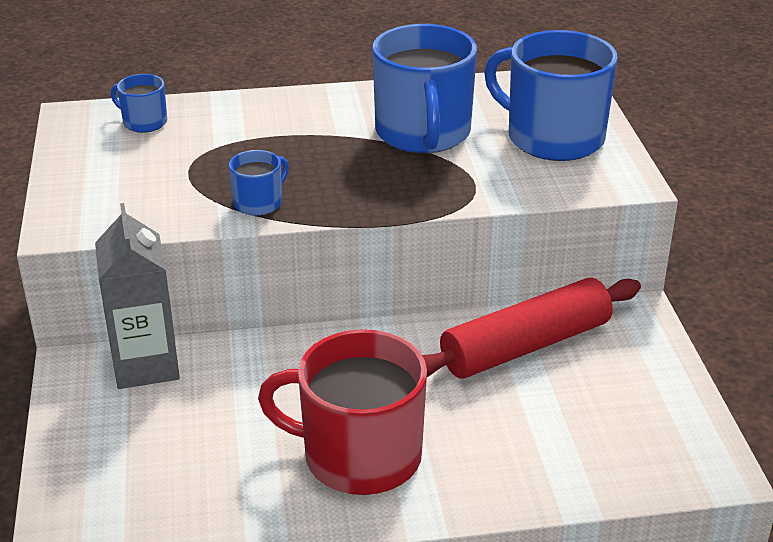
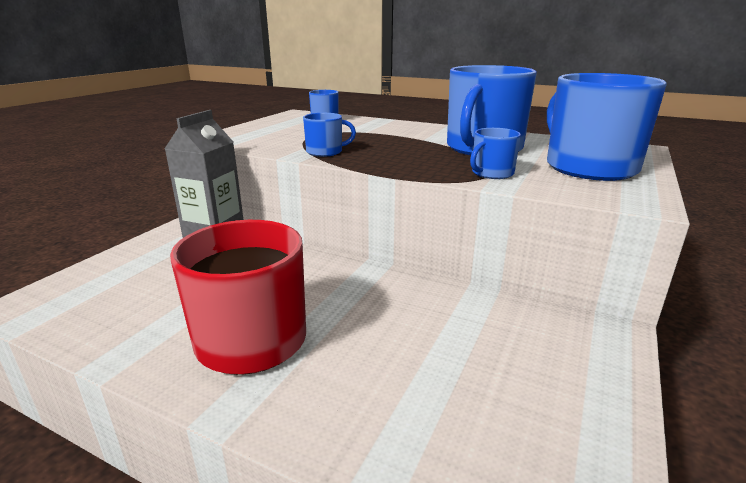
camera: 35 degrees right, 10 degrees down
(477, 182) = (492, 173): none -> blue mug
(525, 346) = (474, 318): red rolling pin -> none

